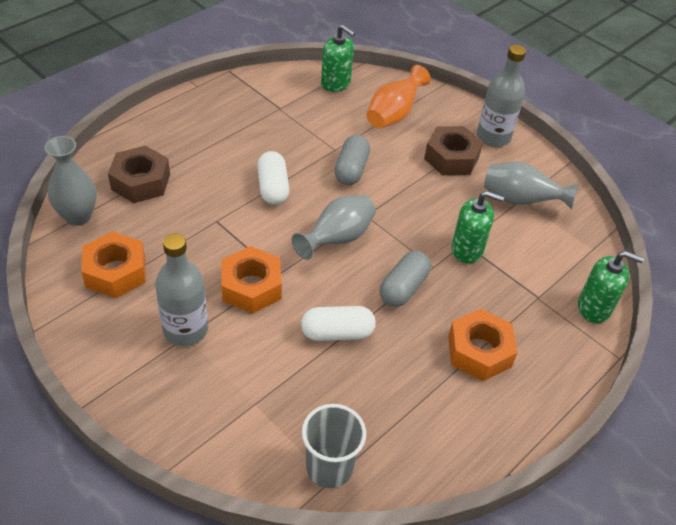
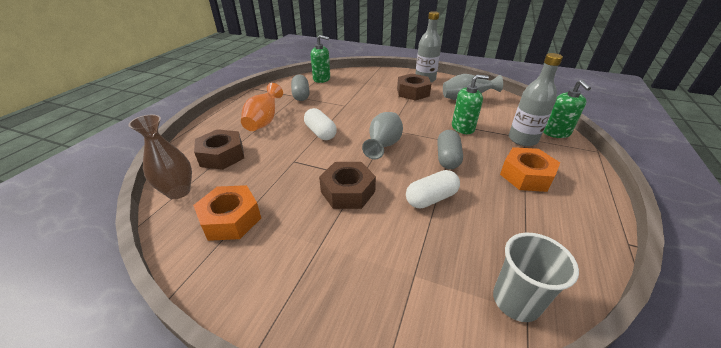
camera: 20 degrees left, 10 degrees down
(78, 216) = (178, 191): grey vase -> brown vase
(185, 330) = (316, 240): grey bottle -> grey bottle (522, 139)
(251, 287) = (347, 191): orange nut -> brown nut
(351, 170) = (362, 111): grey capsule -> grey capsule (301, 95)
(393, 115) = (365, 83): orange vase -> orange vase (264, 121)
(594, 308) = (556, 133): green soap dispenser -> green soap dispenser turned 90 degrees clockwise

